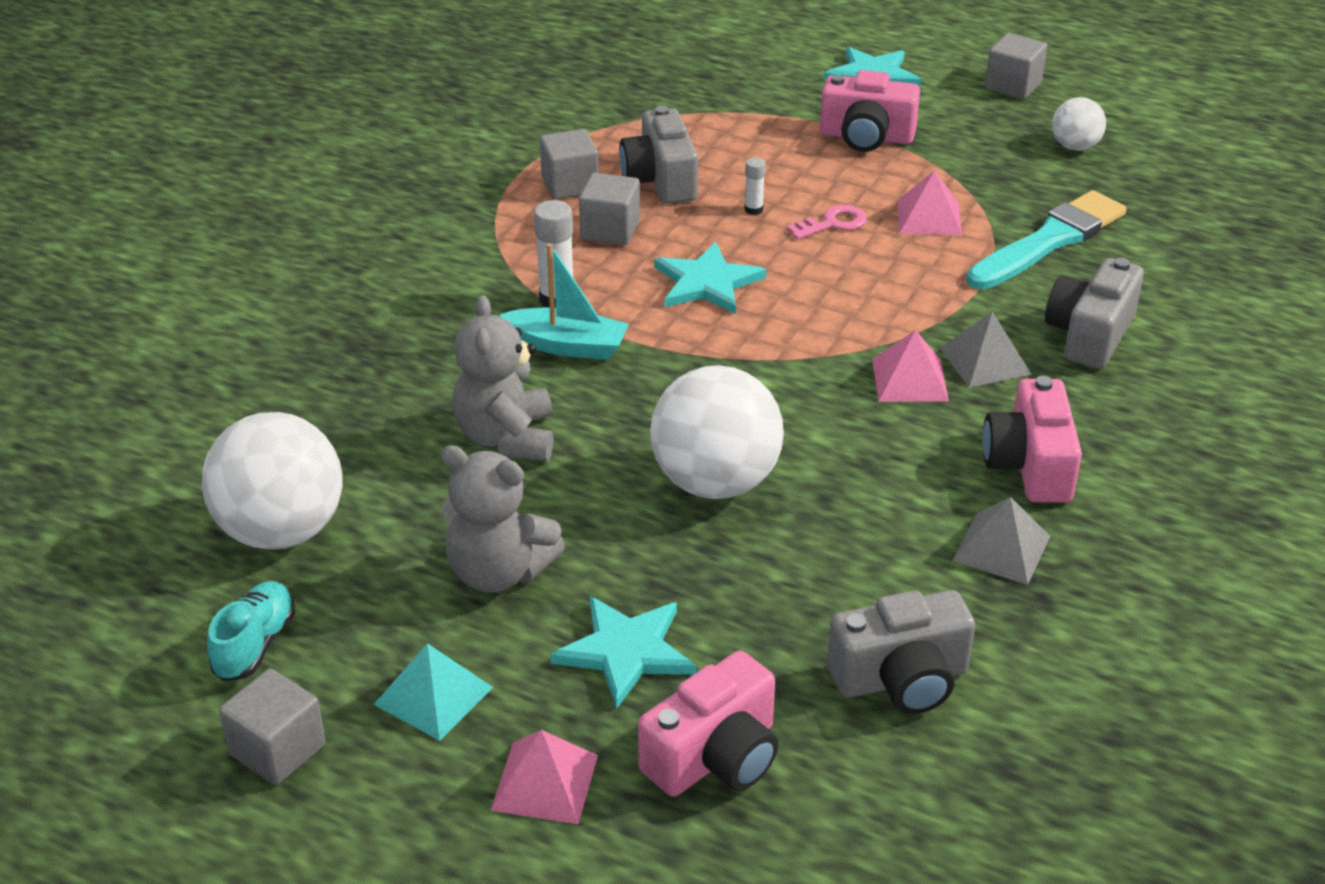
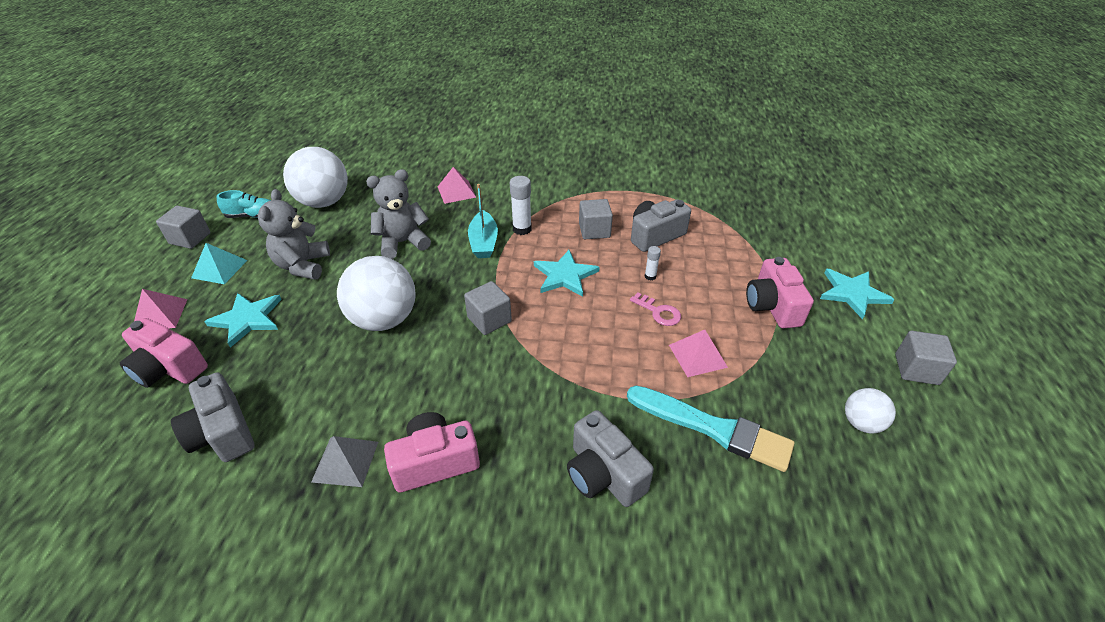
camera: 70 degrees right, 5 degrees up
(570, 185) = (627, 208): grey cube -> grey cube (489, 319)
(910, 380) = (507, 382): pink pyramid -> pink pyramid (456, 192)
(985, 361) = (544, 417): grey pyramid -> none
(1089, 335) = (603, 474): grey camera -> grey camera turned 135 degrees counterclockwise

